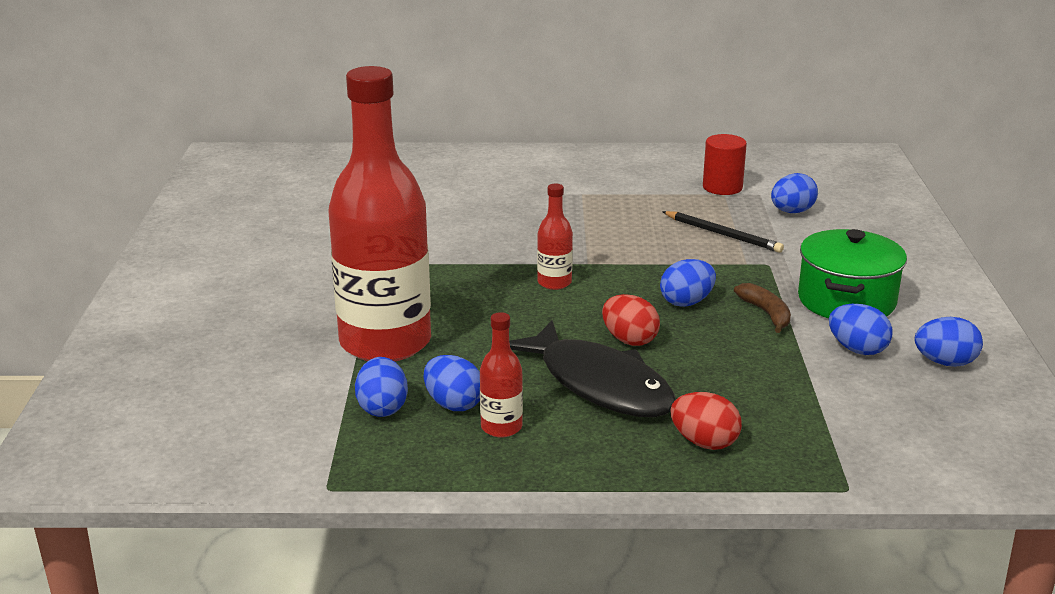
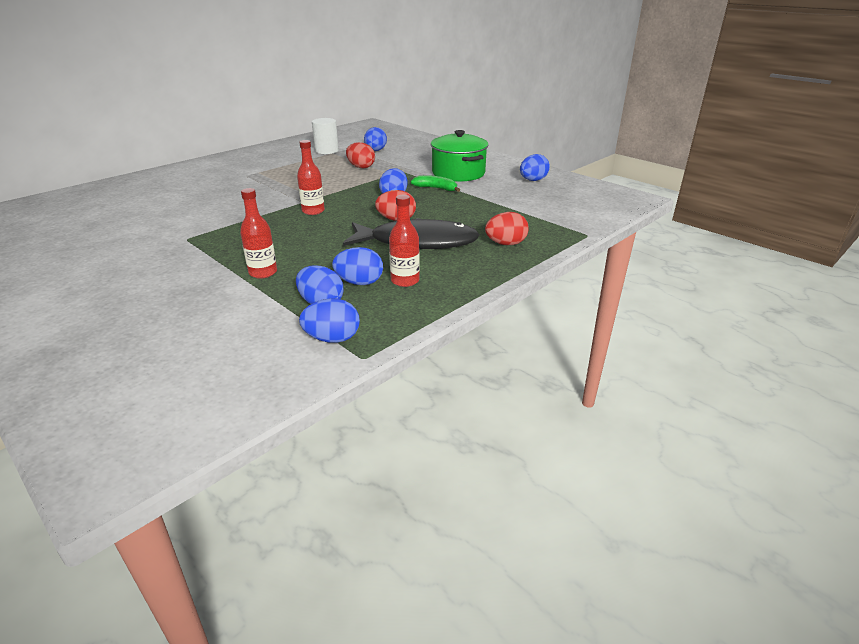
camera: 45 degrees left, 5 degrees up
(385, 343) = (263, 272): red bottle -> red bottle, size x0.41
(722, 187) = (326, 151): red cylinder -> white cylinder
(723, 234) = (361, 167): black pencil -> red egg
(766, 313) = (436, 188): brown banana -> green banana
(857, 349) = (495, 188): blue egg -> blue egg (332, 339)

